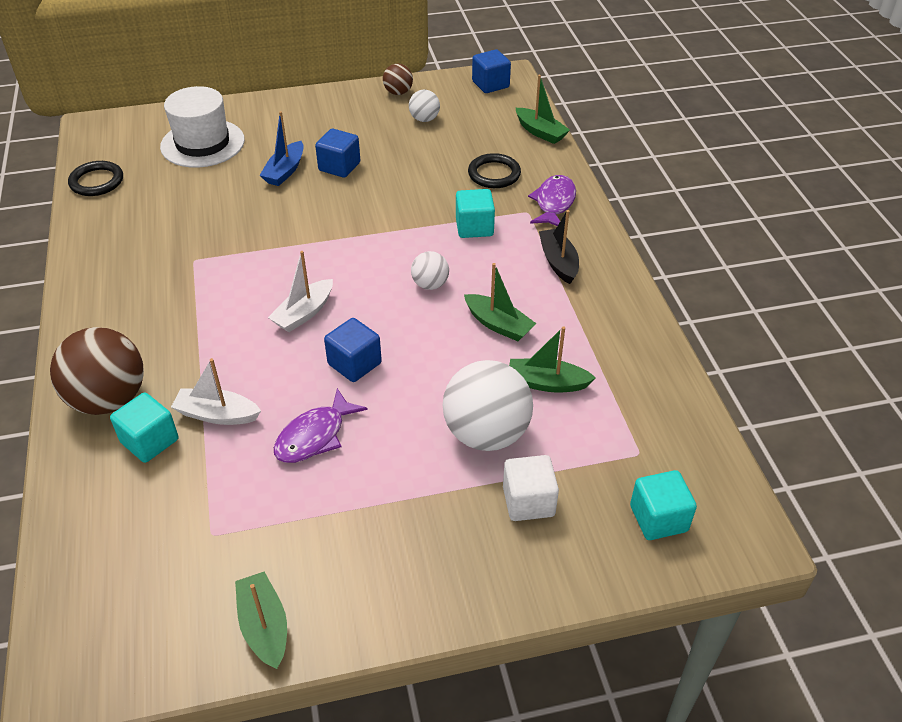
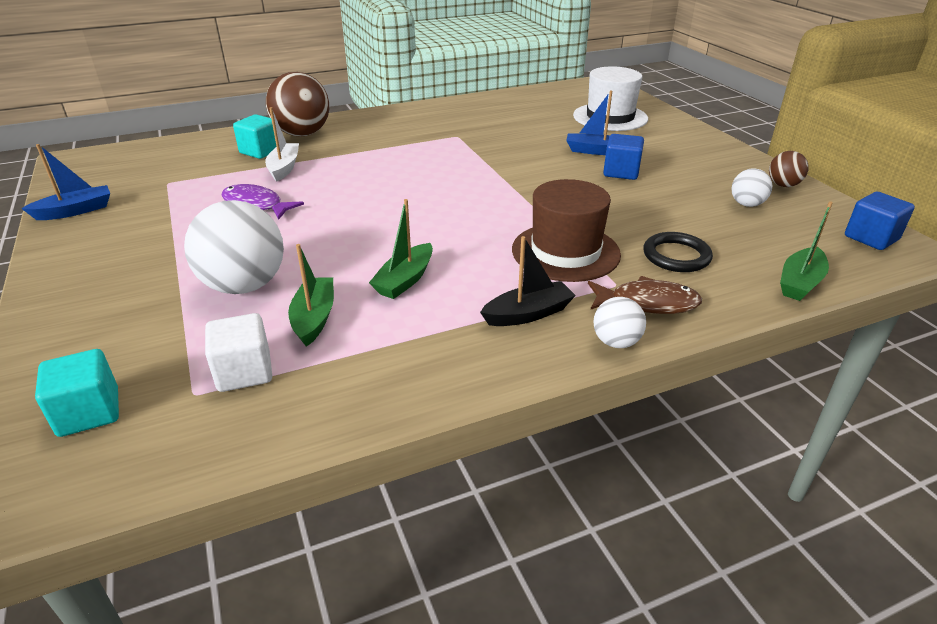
camera: 80 degrees right, 10 degrees down
(97, 181) = (534, 94): black ring -> none
(264, 626) = (75, 211): green boat -> blue boat
(304, 313) = (402, 183): white boat -> none
(354, 364) = (341, 211): blue cube -> none
(430, 284) = (458, 235): white ball -> white ball (616, 342)
(474, 227) = (565, 252): turquoise cube -> brown hat
(528, 501) = (148, 317): white cube -> white cube (244, 372)
(554, 203) = (647, 303): purple fish -> brown fish

